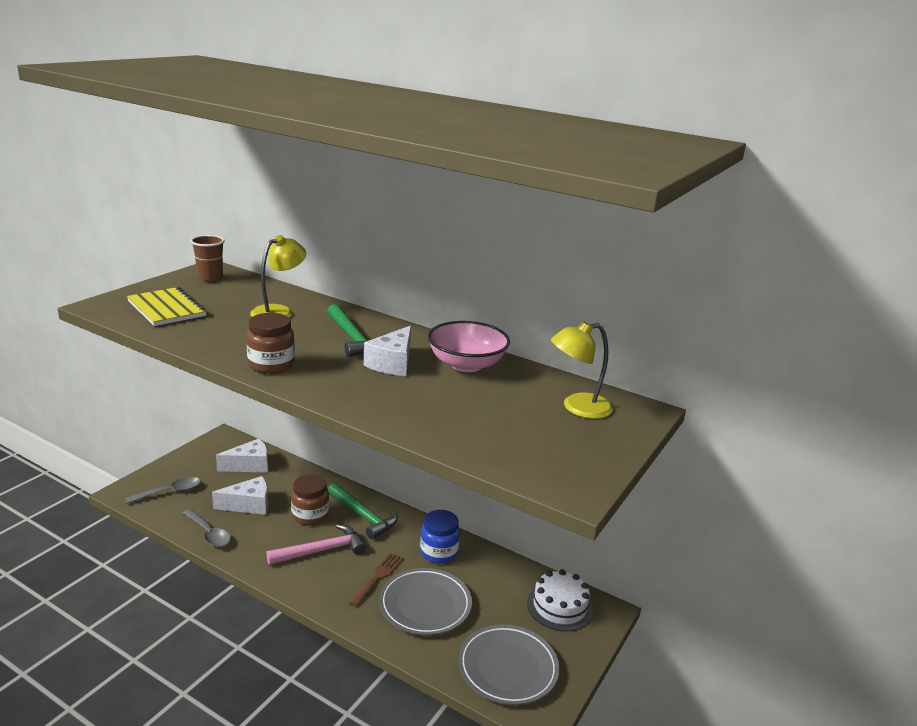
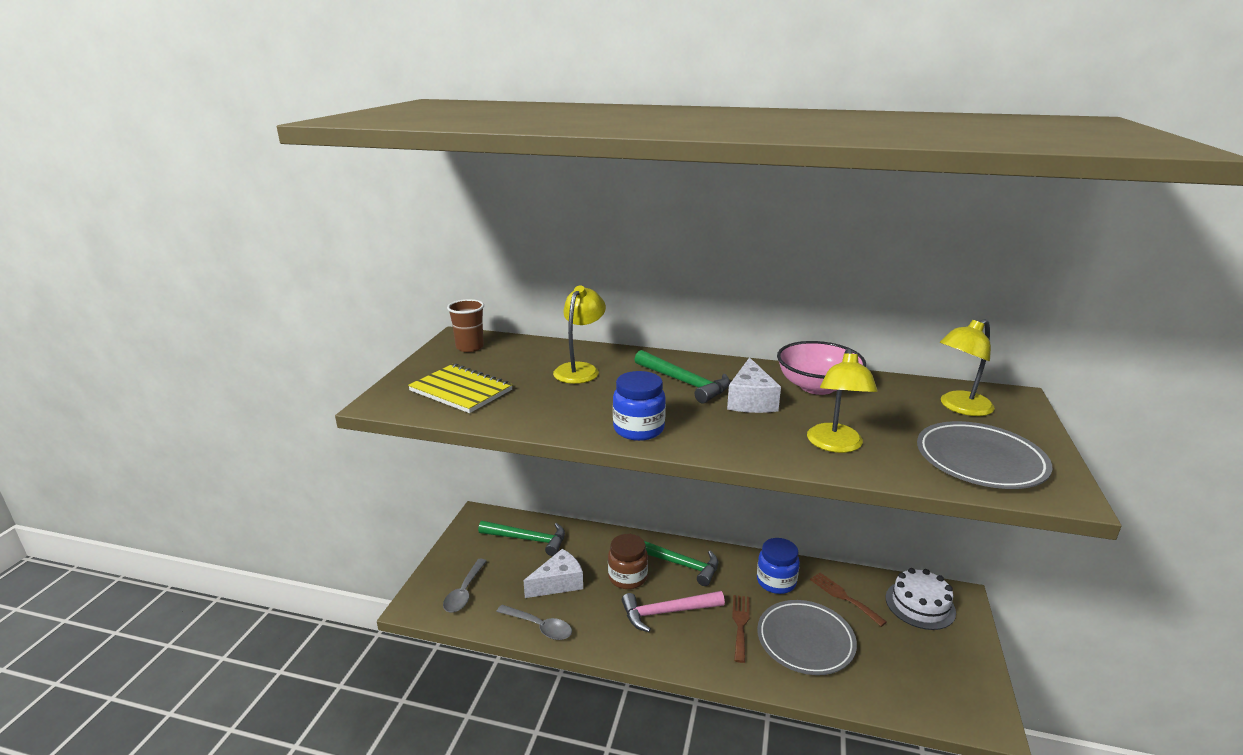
camera: 15 degrees left, 0 degrees up
(169, 492) = (464, 592): grey spoon -> grey spoon turned 150 degrees clockwise
(249, 465) = (528, 539): white cheese -> green hammer
(271, 365) = (638, 429): brown jar -> blue jar
(322, 550) = (667, 612): pink hammer -> pink hammer turned 150 degrees counterclockwise
(421, 411) = (835, 445): none -> yellow lamp
(491, 581) = (844, 597): none -> brown fork
(508, 668) = (926, 682): grey plate -> grey plate (980, 461)

